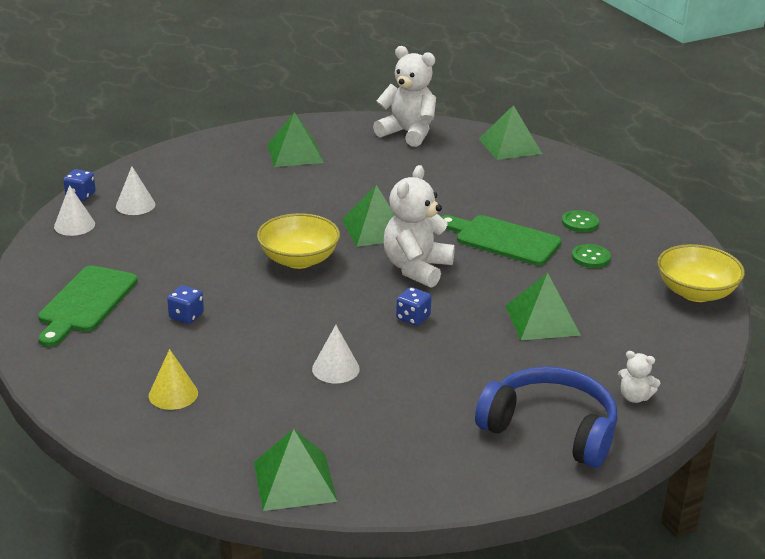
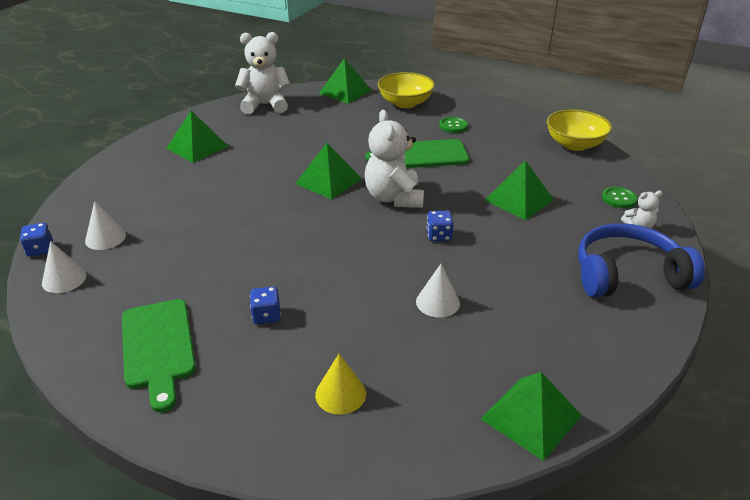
camera: 35 degrees left, 5 degrees up
(299, 260) = (301, 227): yellow bowl -> yellow bowl (405, 103)
(591, 257) = (489, 146): green button -> green button (619, 198)

